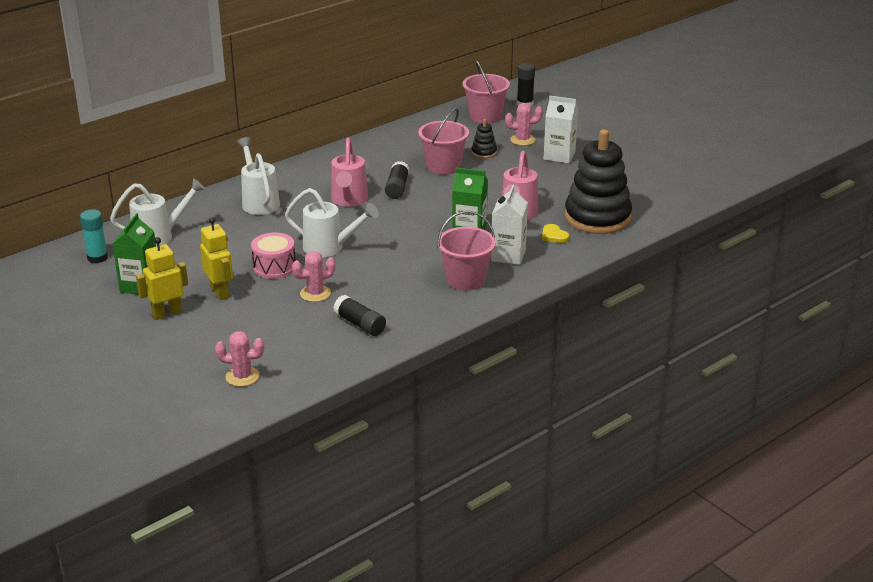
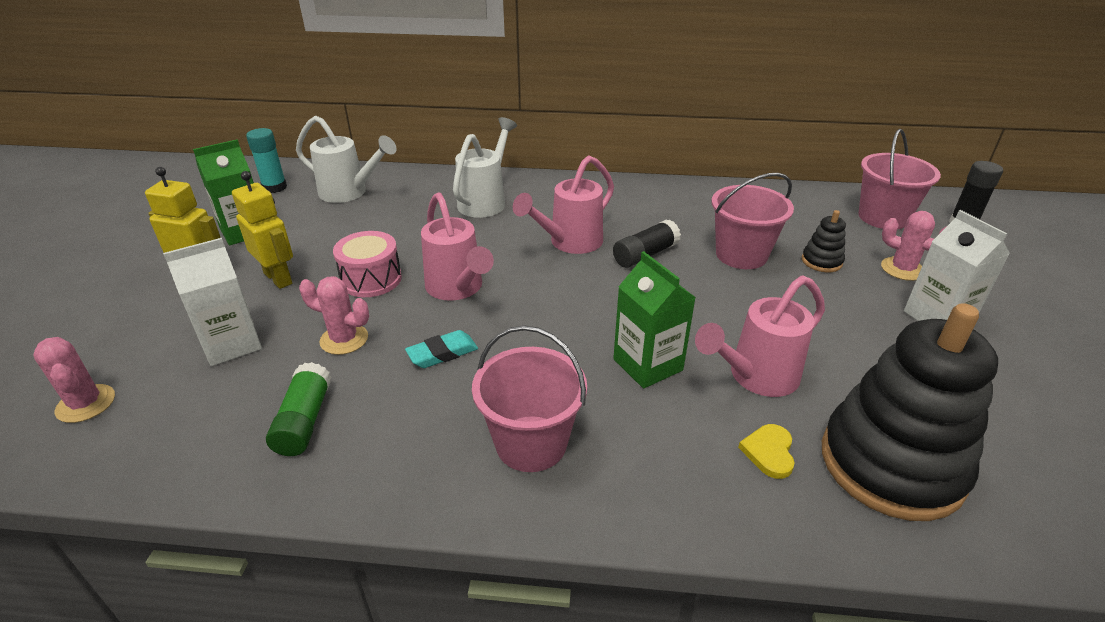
camera: 45 degrees right, 5 degrees up
(220, 292) = (278, 278): yellow robot -> yellow robot turned 60 degrees counterclockwise
(329, 248) = (457, 288): white watering can -> pink watering can
(360, 324) = (304, 421): black glue stick -> green glue stick
(373, 274) = (442, 353): none -> turquoise eraser
(508, 255) = (649, 441): white carton -> white carton (232, 344)

